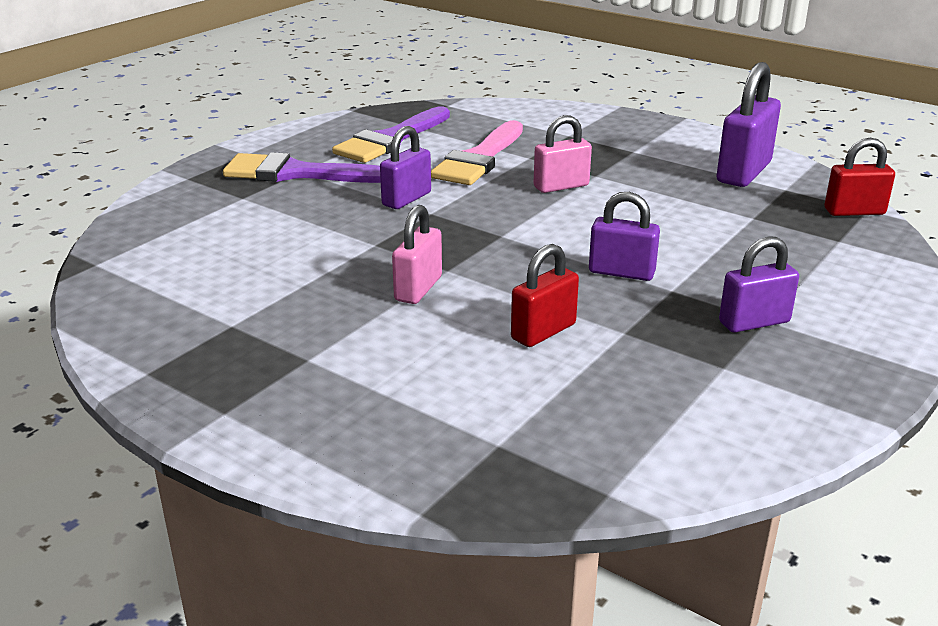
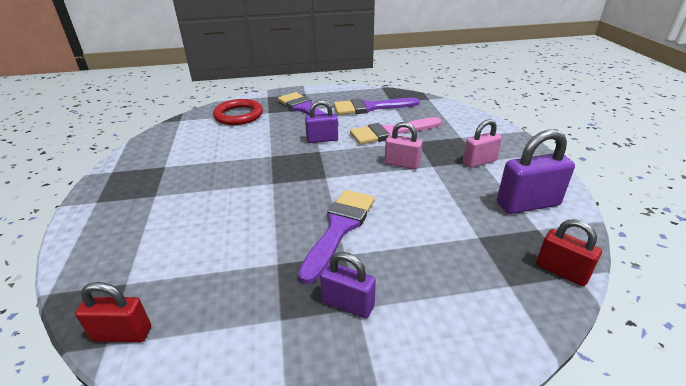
camera: 45 degrees right, 5 degrees up
(198, 218) = (238, 115): none -> red ring
(418, 288) = (245, 186): pink padlock -> pink padlock (479, 162)
(543, 332) = (246, 238): red padlock -> red padlock (122, 334)
(621, 272) = (339, 228): purple padlock -> purple brush

